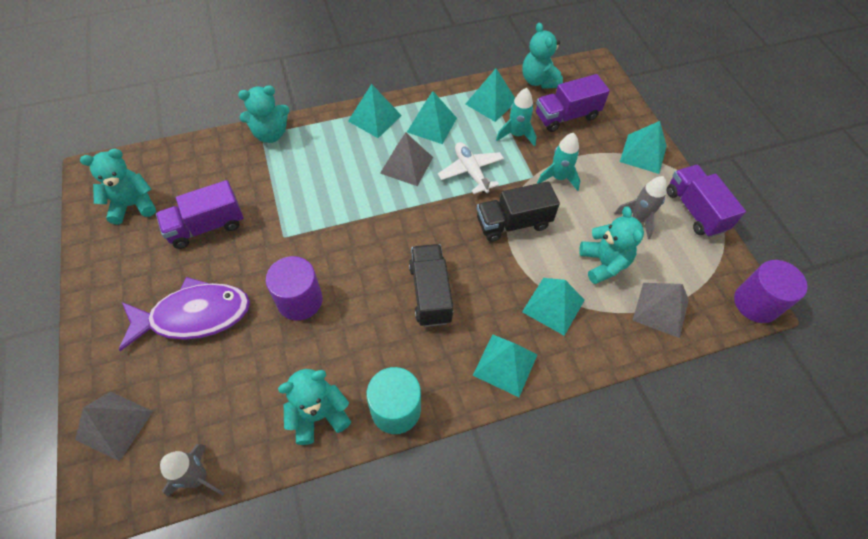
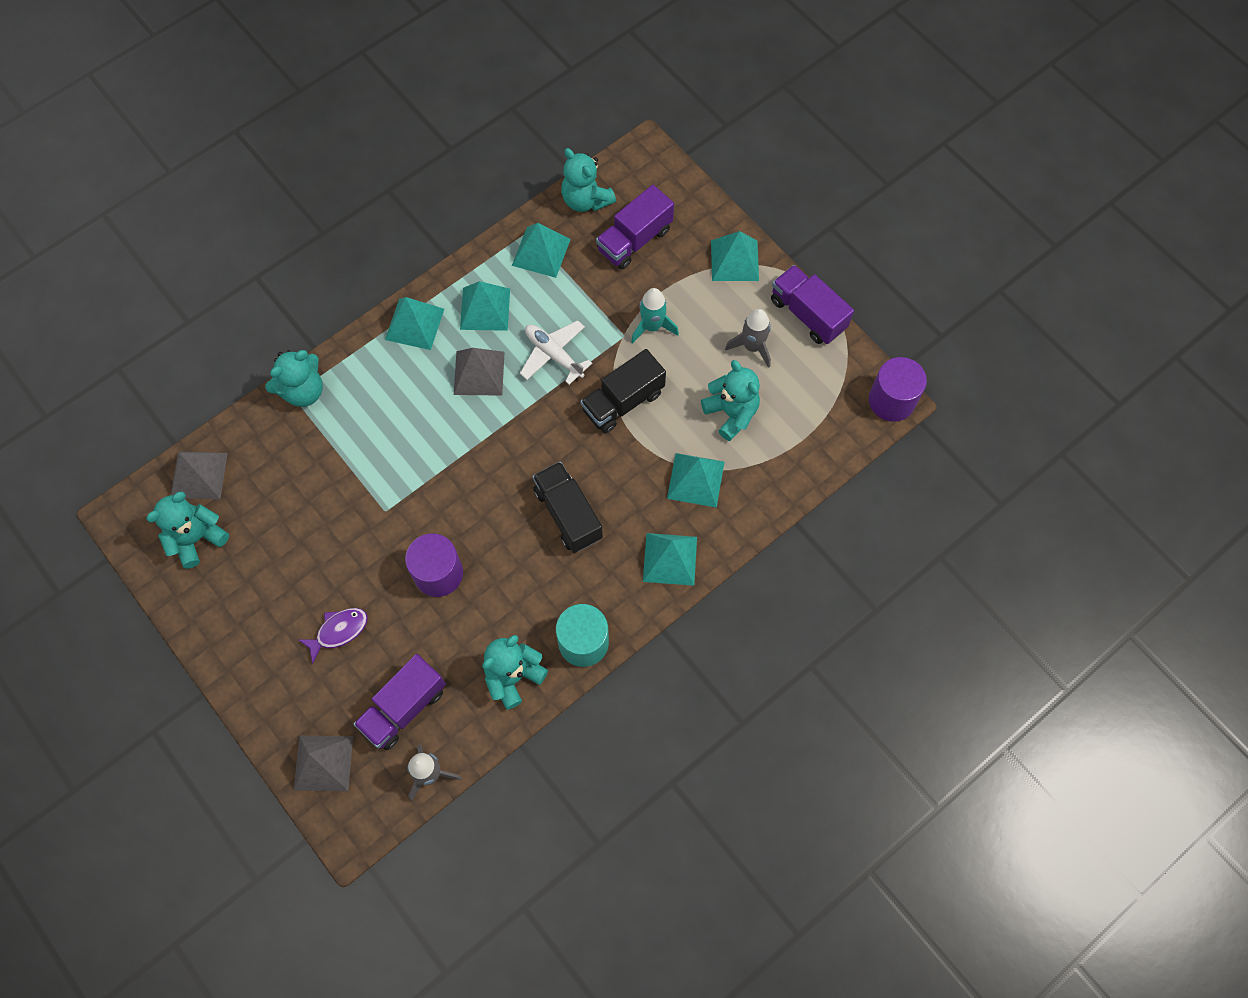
camera: 20 degrees left, 10 degrees up
(194, 316) = (339, 631): purple fish -> purple fish, size x0.52
(206, 226) = (294, 531): purple truck -> purple truck (404, 707)
(516, 135) = (586, 287): turquoise rocket -> none
(660, 309) = (801, 443): grey pyramid -> grey pyramid (199, 475)

